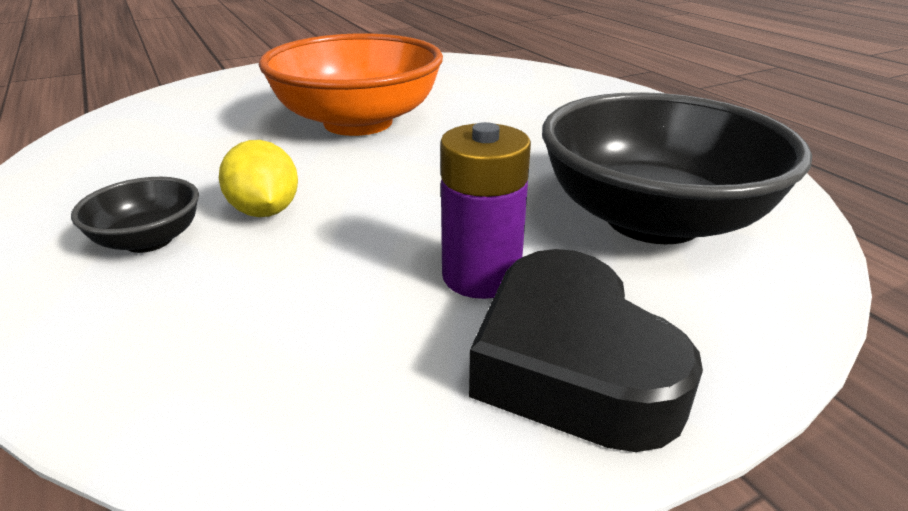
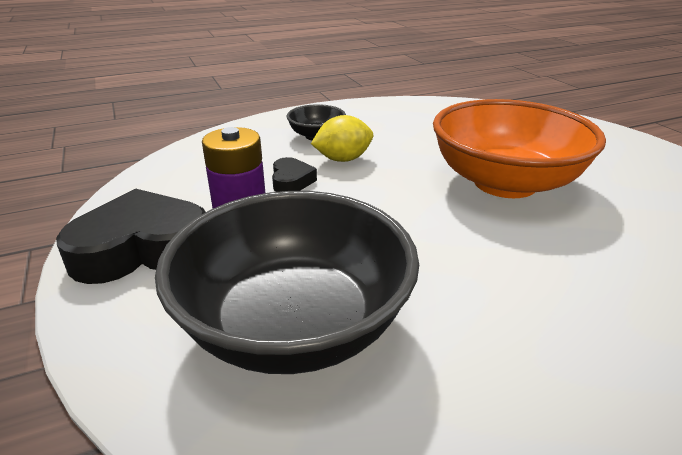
camera: 95 degrees right, 0 degrees up
(336, 249) = (291, 181): none -> black heart

